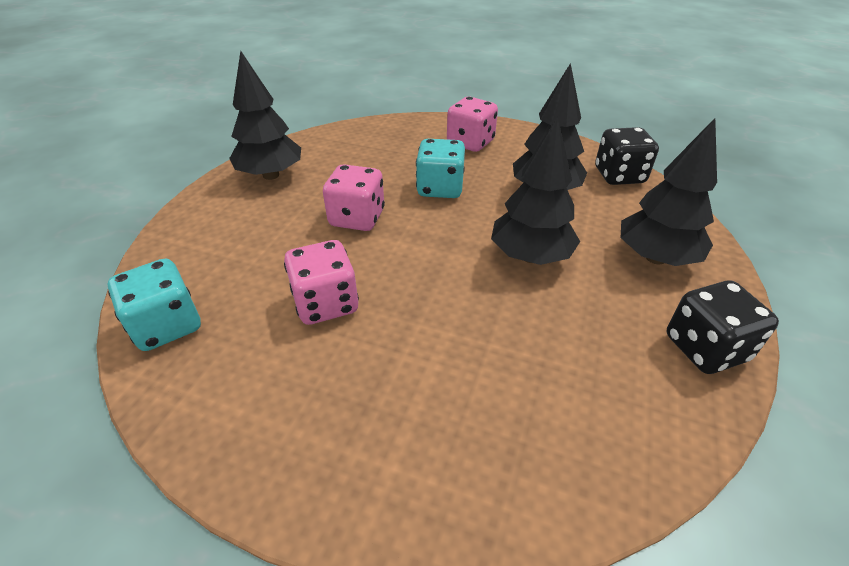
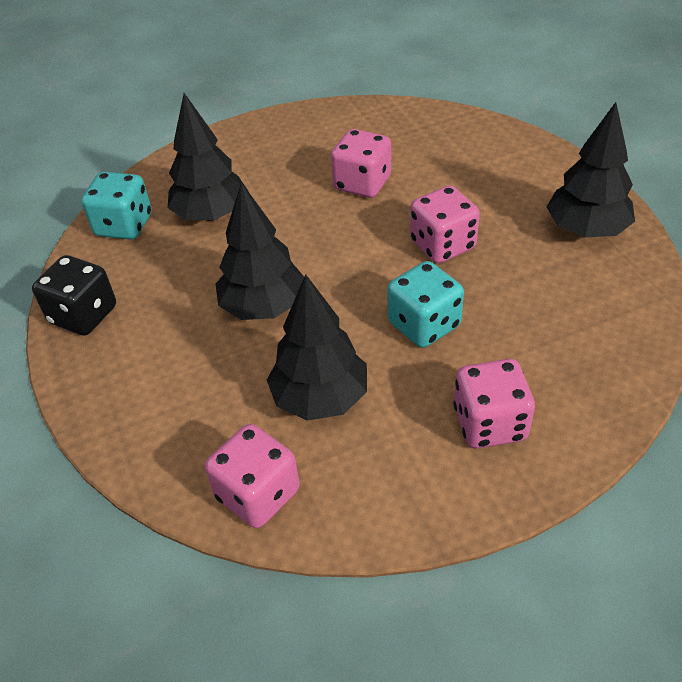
camera: 140 degrees right, 5 degrees up
(167, 326) = (427, 122): turquoise dice -> turquoise dice (124, 225)
(619, 176) = (258, 494): black dice -> pink dice
(655, 257) = (154, 380): black tree -> black tree (211, 215)

